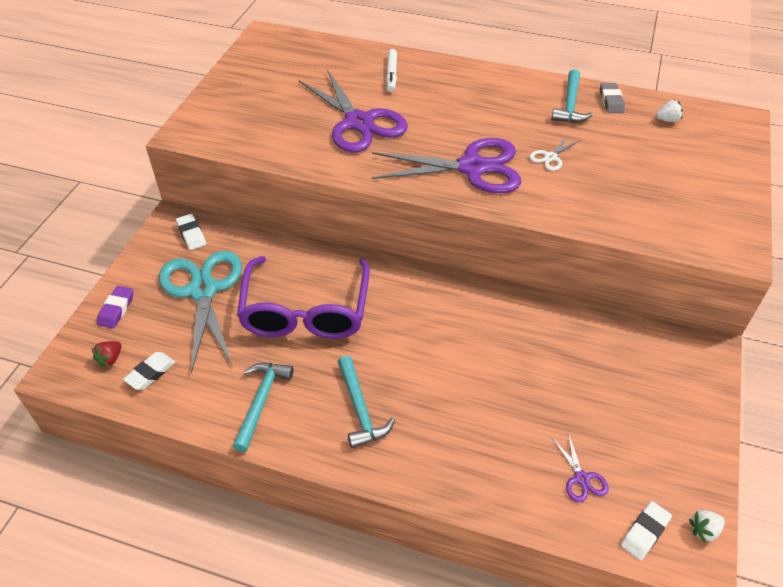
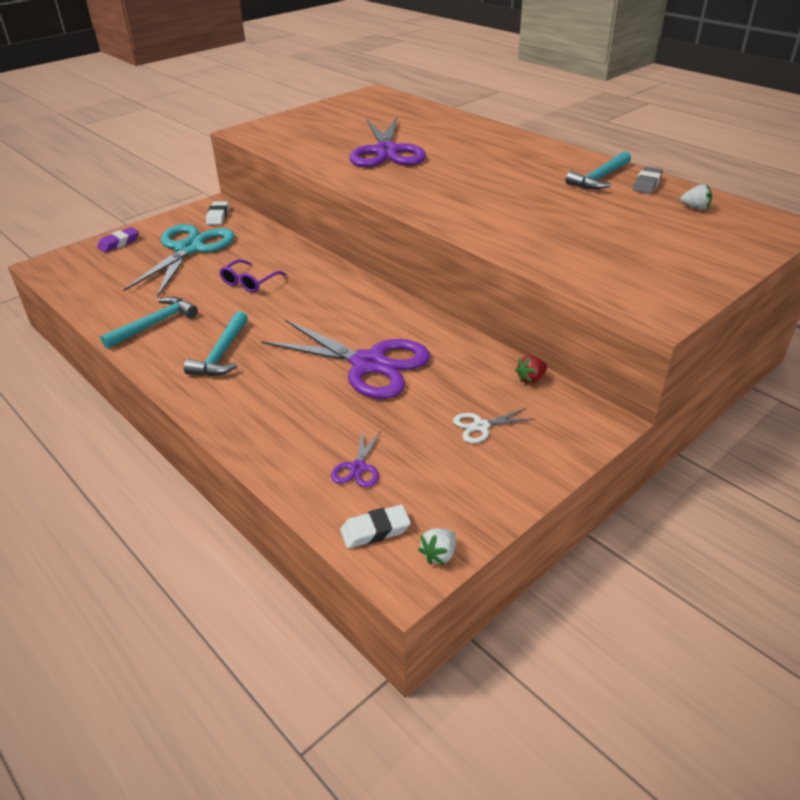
camera: 30 degrees right, 10 degrees down
(110, 359) = (83, 268): red strawberry -> red strawberry (531, 379)
(150, 373) = (99, 284): white eraser -> none
(306, 311) = (249, 282): purple glasses -> purple glasses, size x0.44
(391, 74) = (451, 130): white marker -> none
(472, 168) = (451, 197): purple scissors -> purple scissors (368, 364)
(550, 157) = (535, 206): white scissors -> white scissors (481, 426)
(704, 530) = (439, 554): white strawberry -> white strawberry turned 60 degrees counterclockwise

